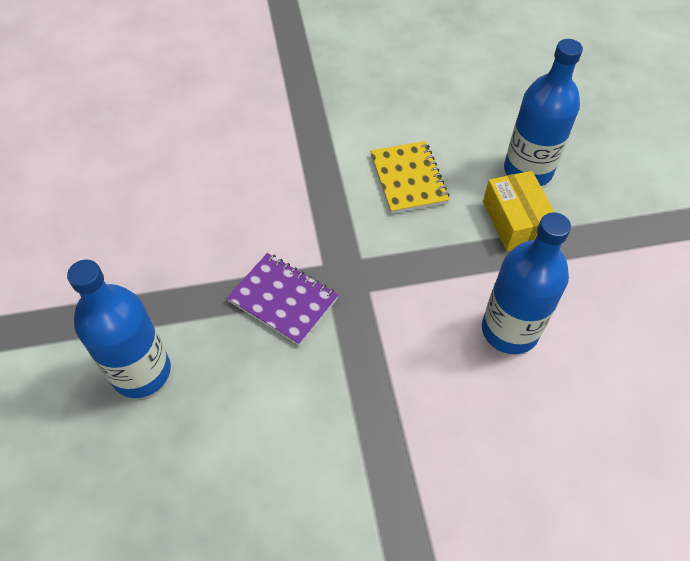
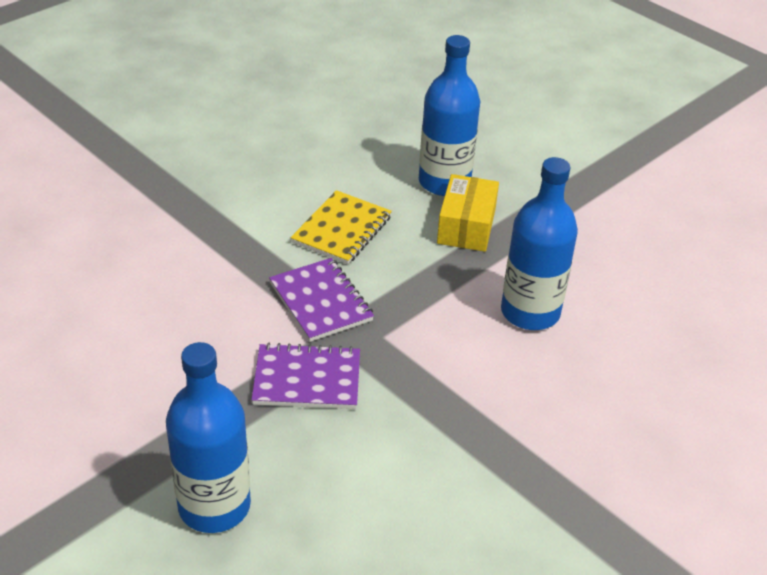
camera: 35 degrees left, 15 degrees down
(344, 236) = (321, 302): none -> purple notebook
(408, 179) = (342, 230): yellow notebook -> yellow notebook turned 75 degrees clockwise
(515, 221) = (466, 226): yellow box -> yellow box turned 60 degrees clockwise

